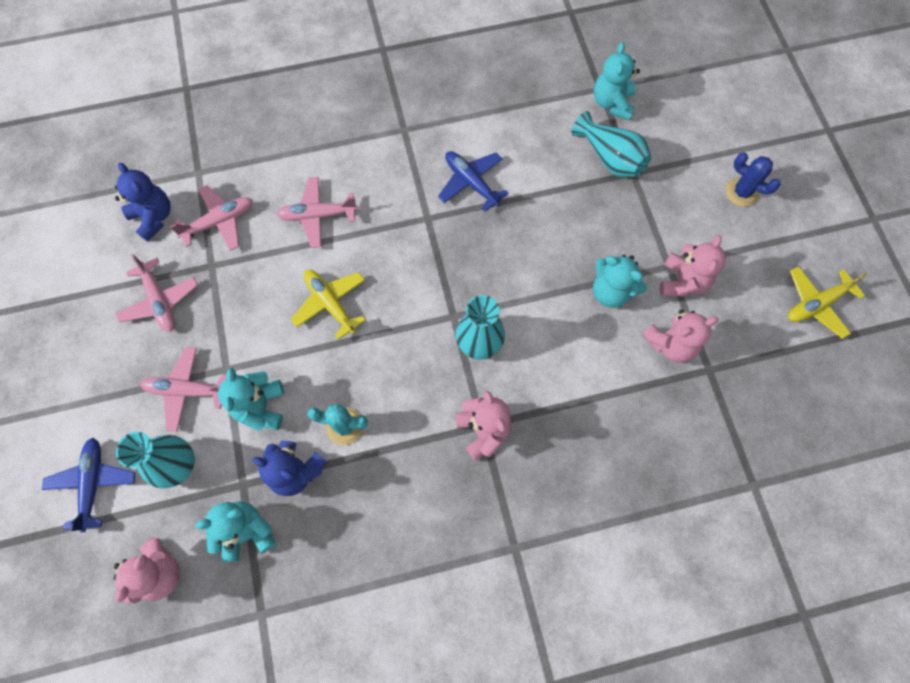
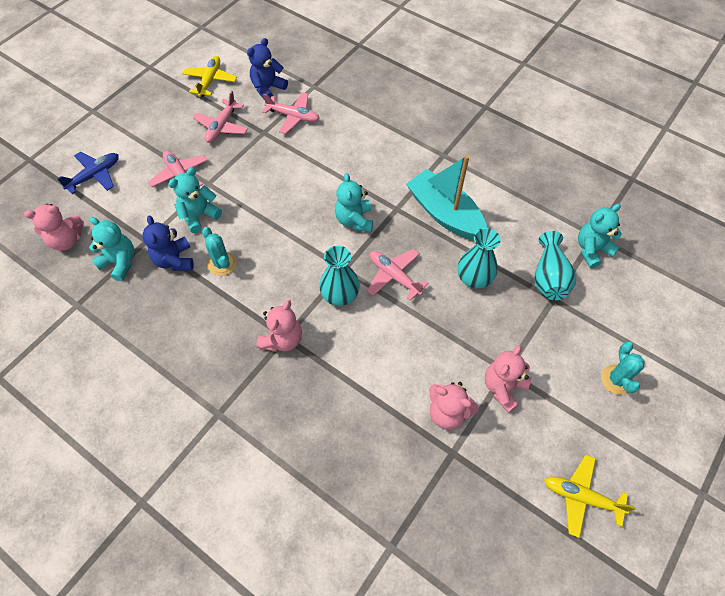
camera: 50 degrees right, 10 degrees down
(154, 217) = (268, 88): blue teddy bear -> blue teddy bear turned 150 degrees counterclockwise
(176, 465) = (133, 202): turquoise vase -> turquoise vase (474, 278)
(318, 215) = (342, 156): pink plane -> pink plane (394, 276)
(330, 304) = (292, 202): yellow plane -> yellow plane (210, 80)
(471, 183) = (445, 214): blue plane -> turquoise boat
(611, 291) = (450, 347): turquoise teddy bear -> turquoise teddy bear (354, 220)
(682, 281) = (503, 387): pink teddy bear -> pink teddy bear turned 150 degrees clockwise
(741, 192) = (616, 379): blue cactus -> turquoise cactus

